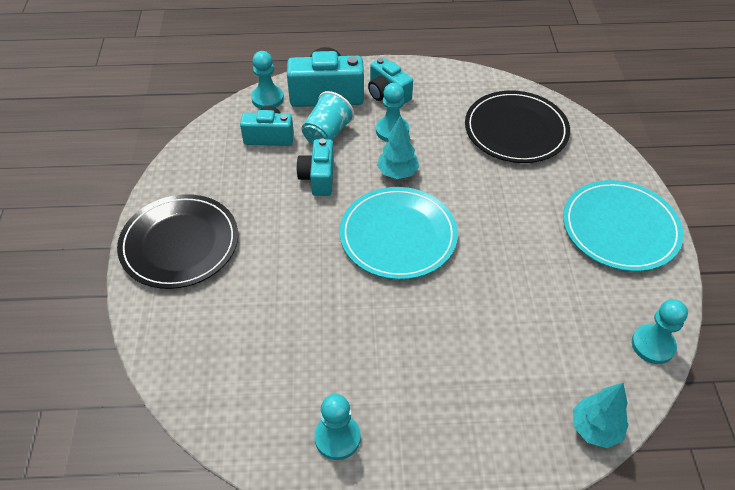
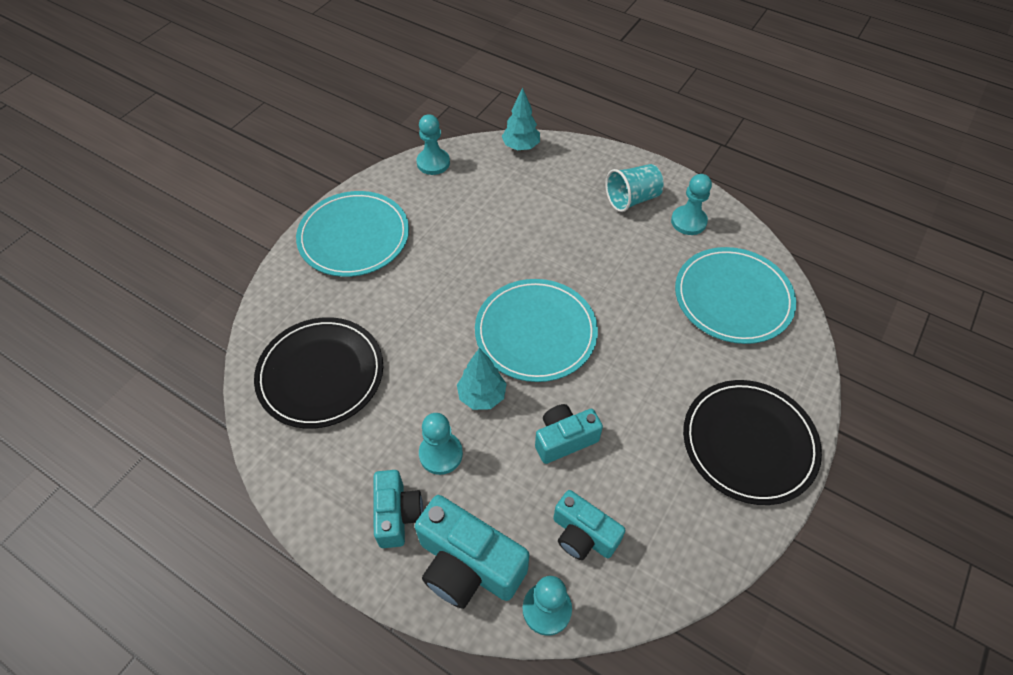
camera: 145 degrees left, 5 degrees up
(245, 366) = (733, 297): none -> turquoise plate
(318, 178) = (564, 439): turquoise camera -> turquoise camera turned 150 degrees counterclockwise
(327, 134) = (514, 495): turquoise cup -> turquoise cup (632, 199)

